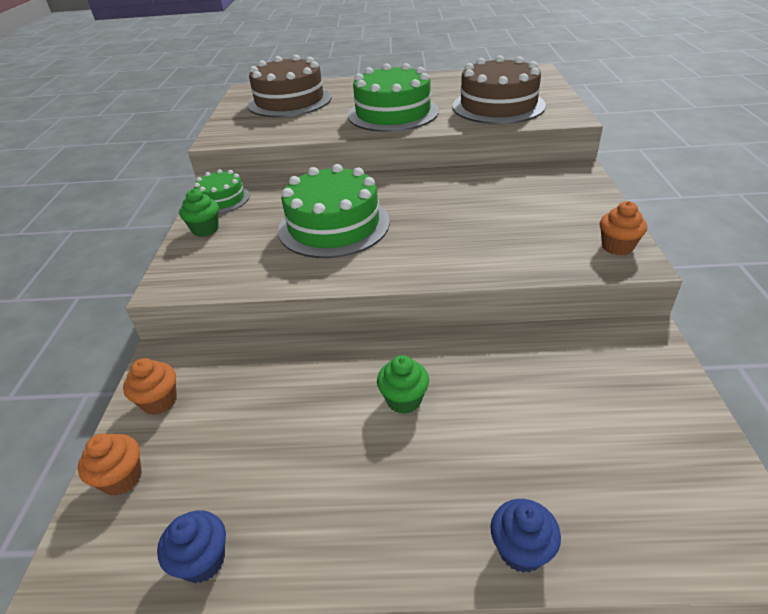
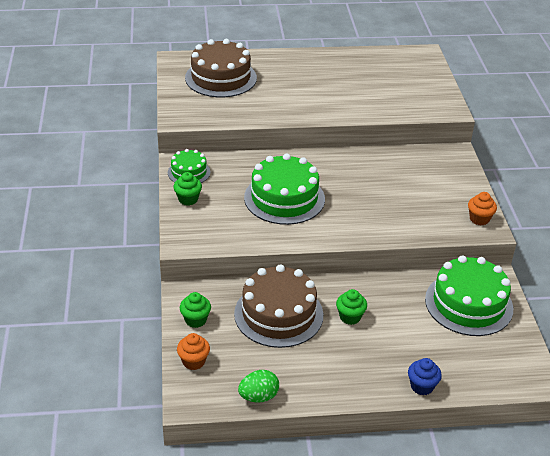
camera: 10 degrees left, 0 degrees up
(159, 401) = (195, 320): orange cupcake -> green cupcake
(203, 560) = (258, 396): blue cupcake -> green egg
(393, 113) = (313, 98): green cake -> green cake (468, 304)
(498, 106) = (396, 95): brown cake -> brown cake (278, 314)

